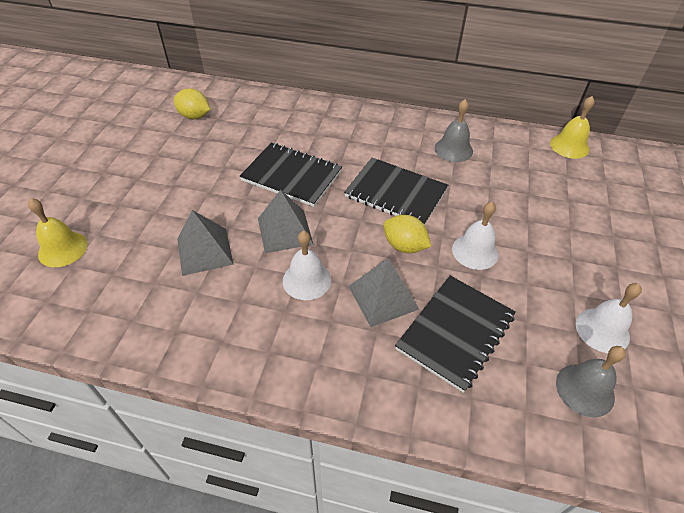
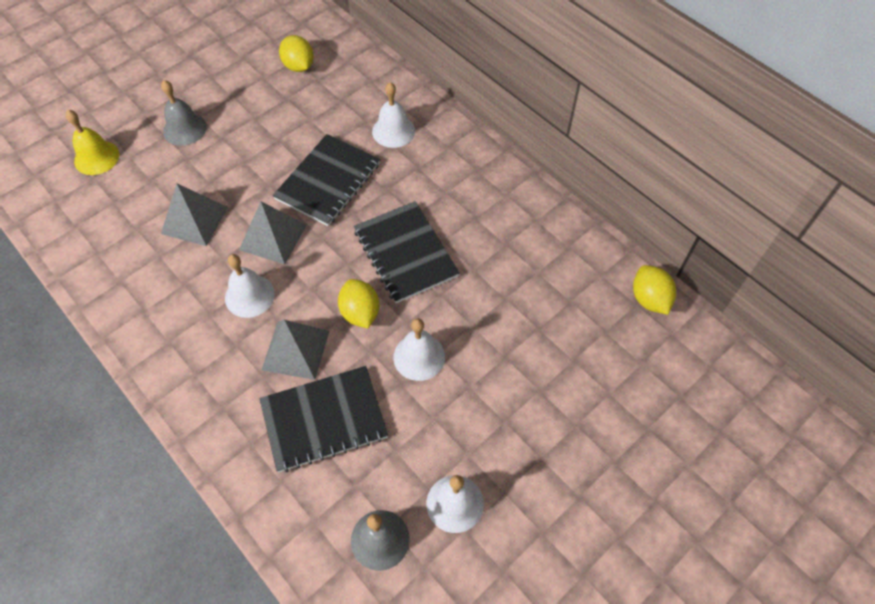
camera: 35 degrees right, 10 degrees up
(291, 176) = (328, 181): black notebook -> black notebook turned 60 degrees clockwise
(308, 126) = (393, 131): none -> white bell
(453, 149) = (513, 234): grey bell -> grey bell (184, 129)
(569, 146) = (649, 299): yellow bell -> yellow lemon

